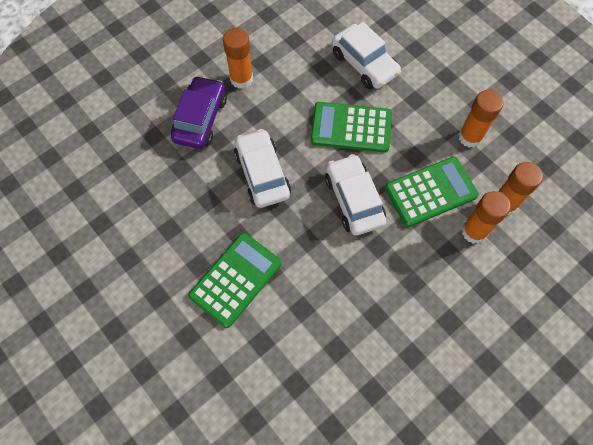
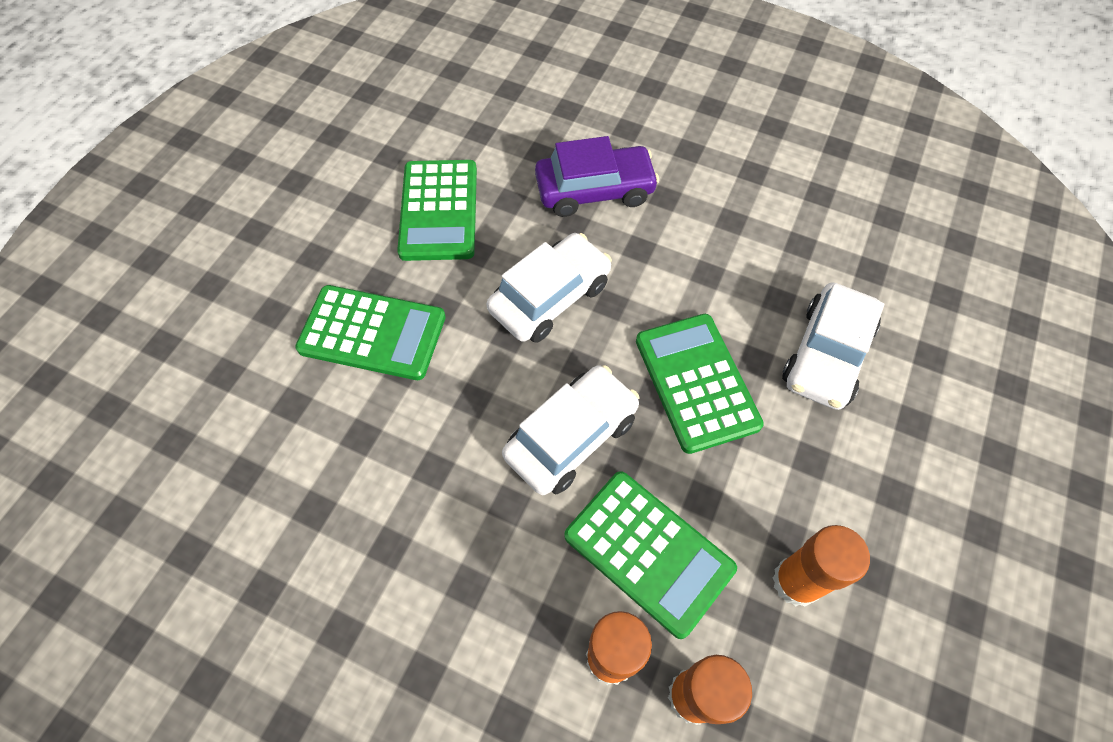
camera: 65 degrees right, 5 degrees down
(164, 210) = (439, 210): none -> green calculator
(241, 79) = (688, 209): orange glue stick -> none

